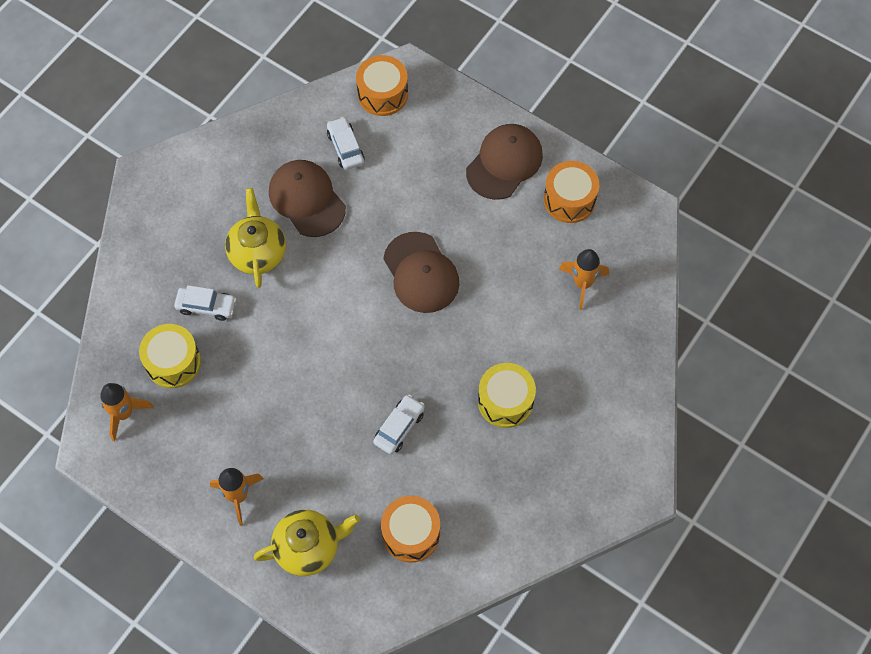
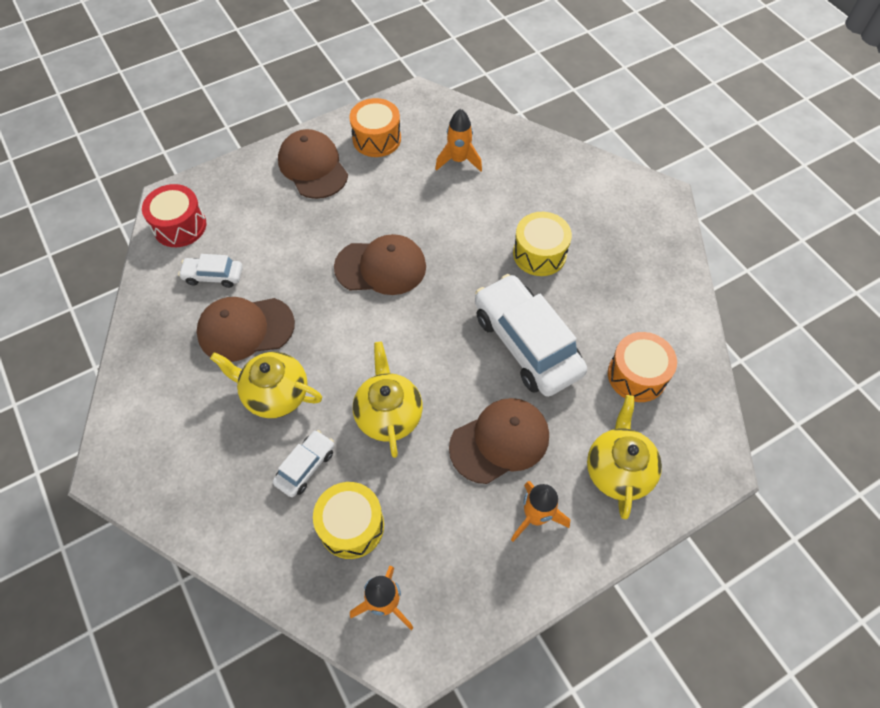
camera: 65 degrees left, 5 degrees down
(278, 346) = (389, 415): none -> yellow teapot
(293, 442) = (500, 441): none -> brown cap
(382, 94) = (180, 226): orange drum -> red drum
(399, 427) = (526, 344): white car -> white car, size x2.08

